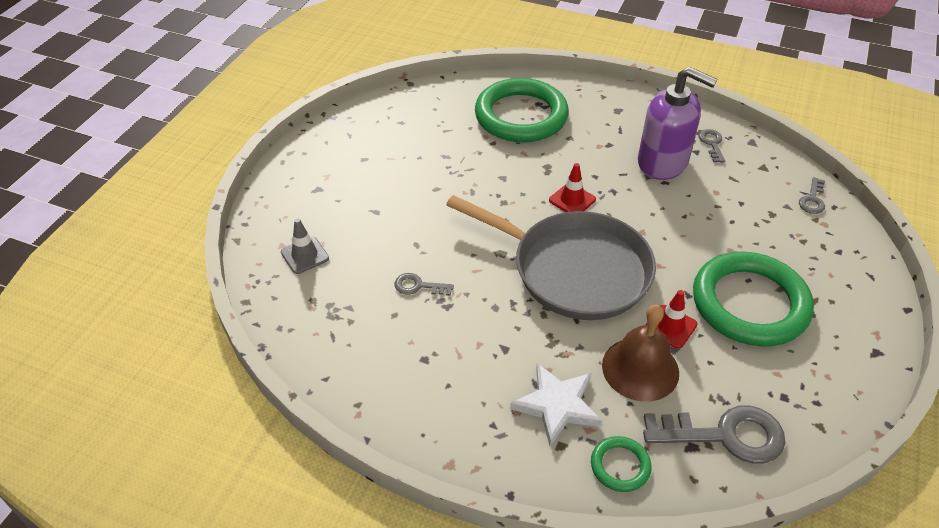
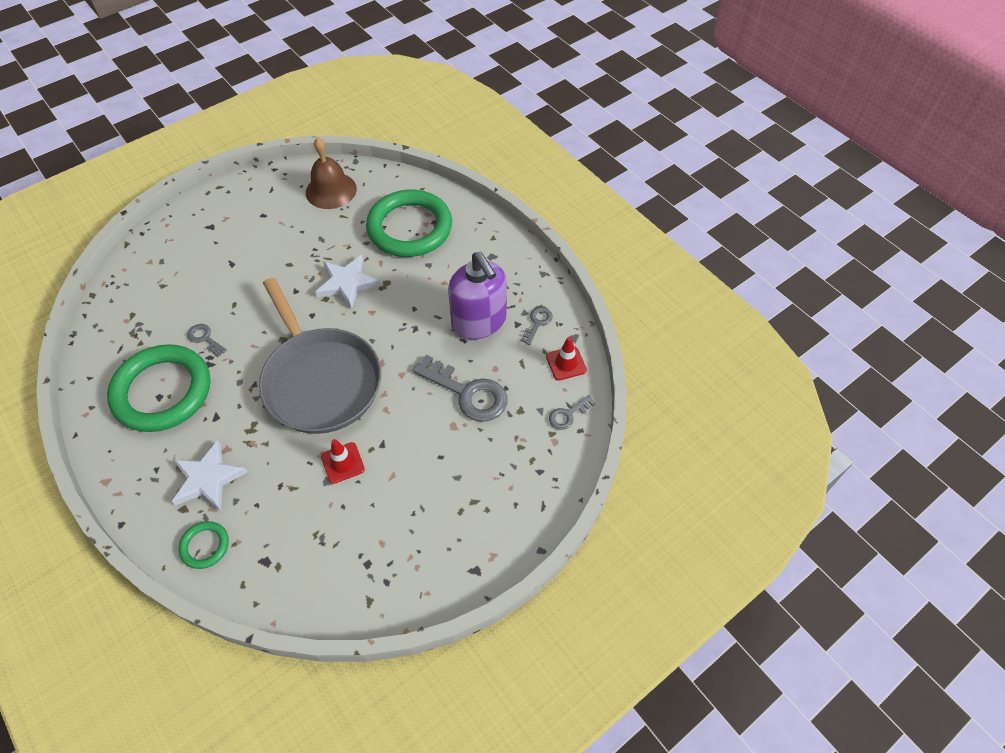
camera: 30 degrees right, 10 degrees up
(305, 255) = (156, 277): grey traffic cone -> none
(511, 181) = (347, 283): none -> white star
(572, 200) = (376, 321): red traffic cone -> red traffic cone (566, 363)
(640, 369) = (289, 483): brown bell -> brown bell (331, 190)
(724, 435) = (295, 566): grey key -> grey key (467, 393)
(749, 303) = (420, 476): green ring -> green ring (162, 391)

